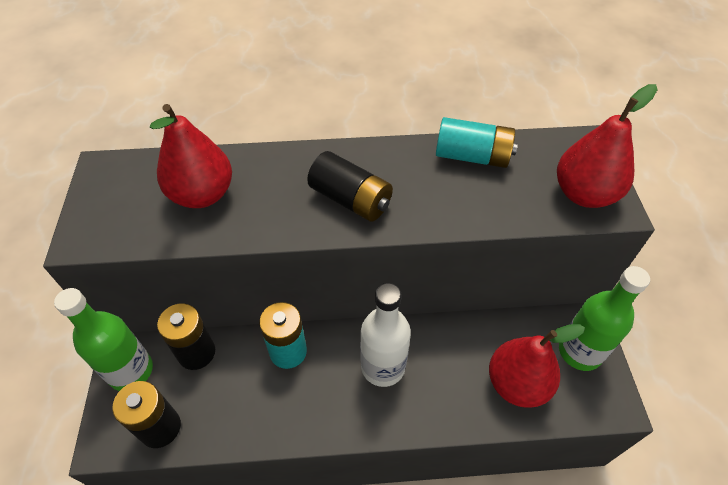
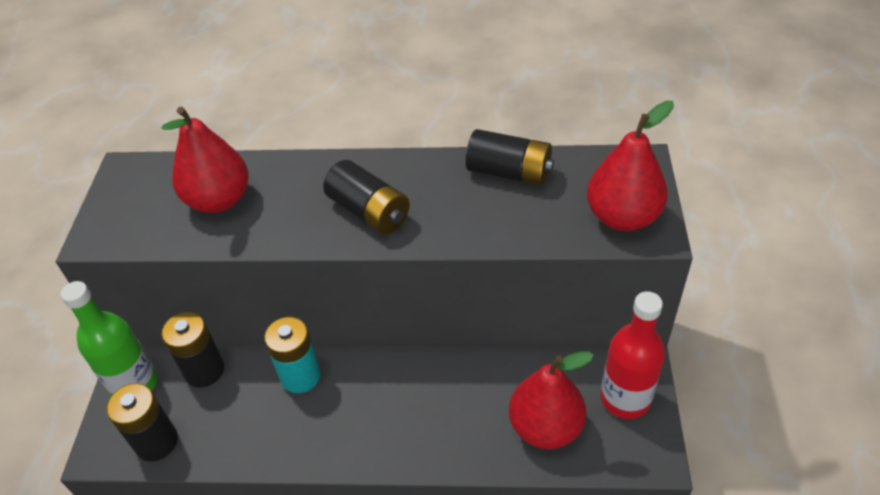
camera: 10 degrees right, 5 degrees down
(383, 366) = (400, 398): white bottle -> none
(472, 156) = (509, 172): turquoise battery -> black battery
(579, 351) = (625, 398): green bottle -> red bottle

